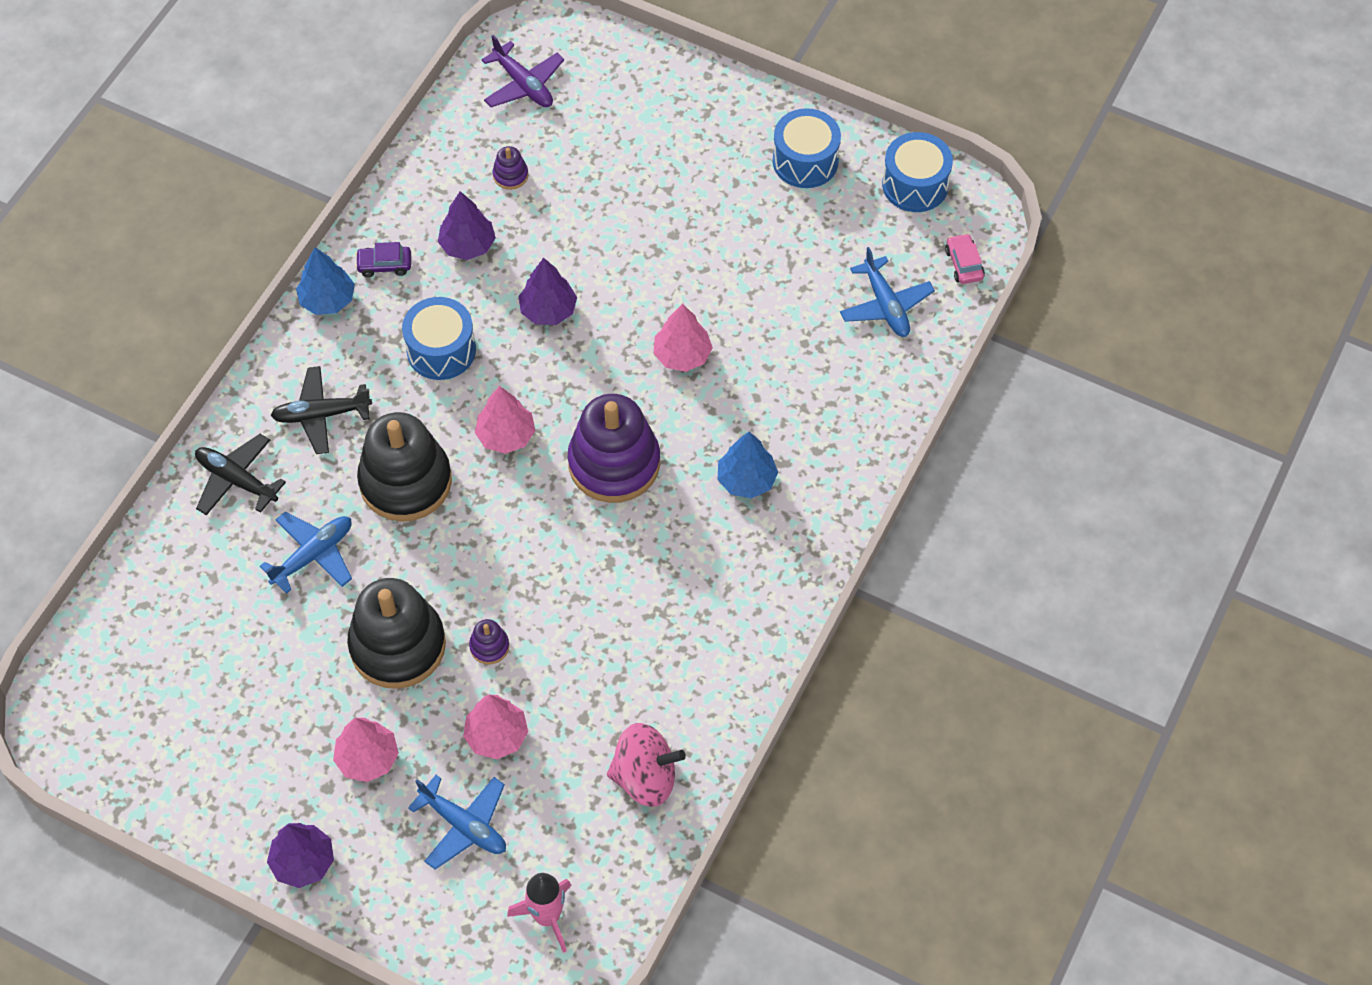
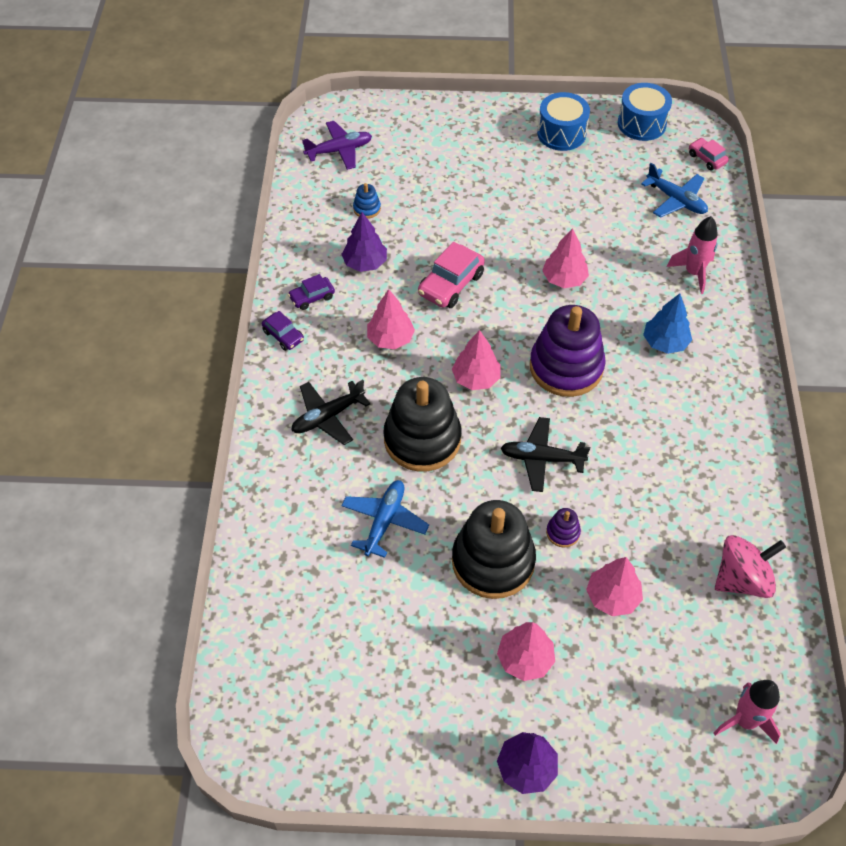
camera: 25 degrees left, 5 degrees down
(236, 480) = (289, 490): black plane -> black plane (541, 459)
(327, 300) = (283, 336): blue tree -> purple car
(441, 350) = (390, 339): blue drum -> pink tree
(464, 825) = (634, 678): blue plane -> none
(510, 175) = (367, 209): purple stacking toy -> blue stacking toy
(523, 85) = (339, 150): purple plane -> purple plane turned 45 degrees counterclockwise
(548, 310) = (451, 284): purple tree -> pink car
(840, 408) = (693, 273): none -> pink rocket

